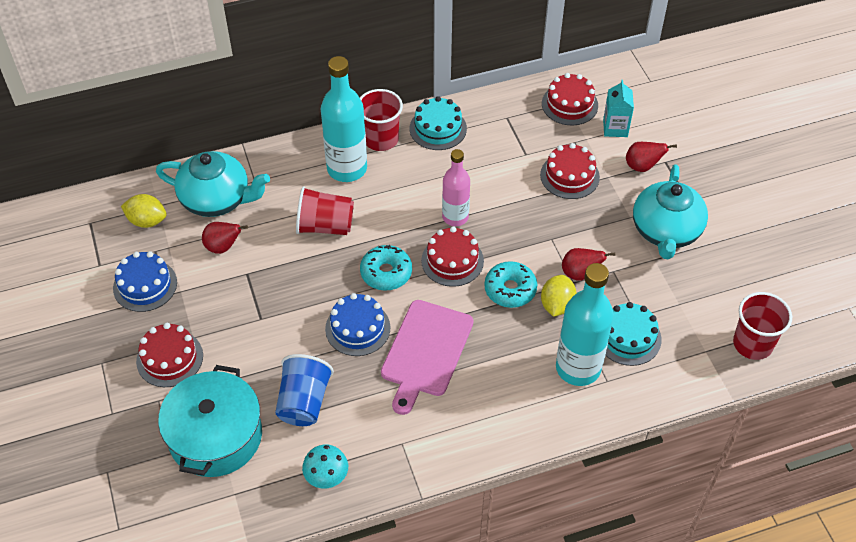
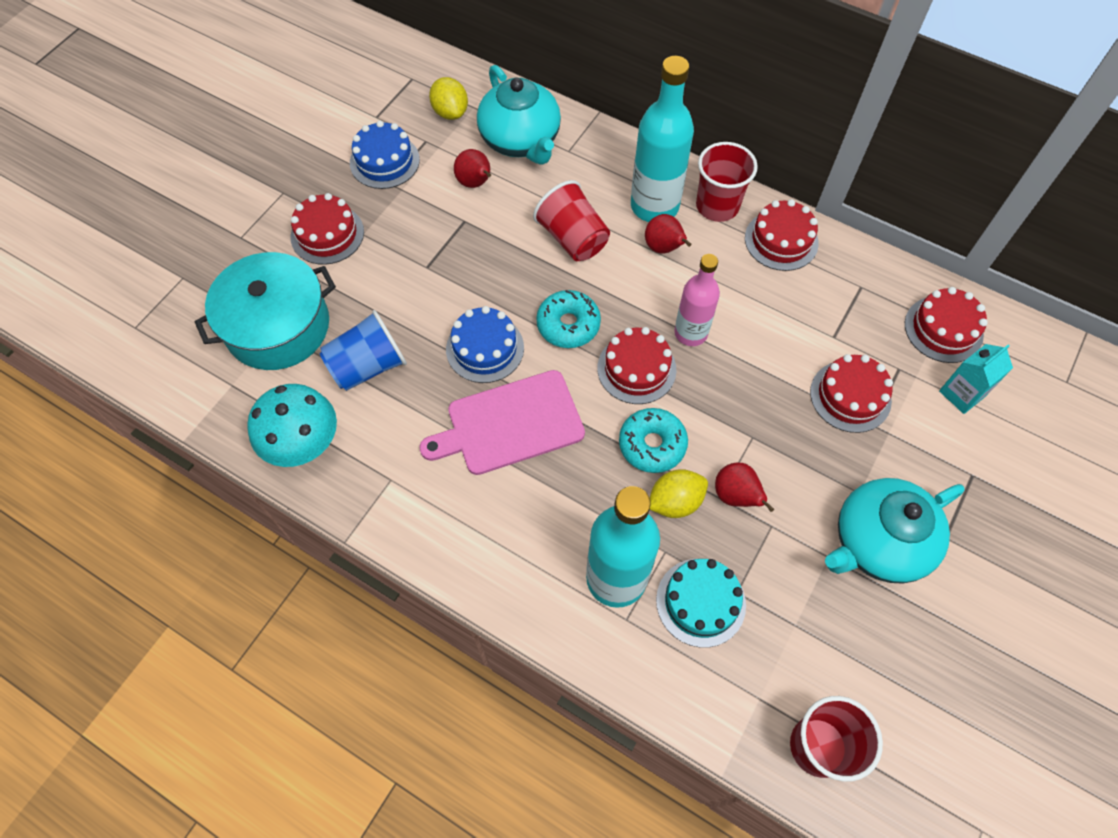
camera: 50 degrees right, 10 degrees up
(326, 477) = (304, 444): turquoise mushroom -> turquoise mushroom, size x1.59
(438, 128) = (781, 240): turquoise cake -> red cake
(642, 166) = (940, 457): red pear -> red pear (664, 248)

